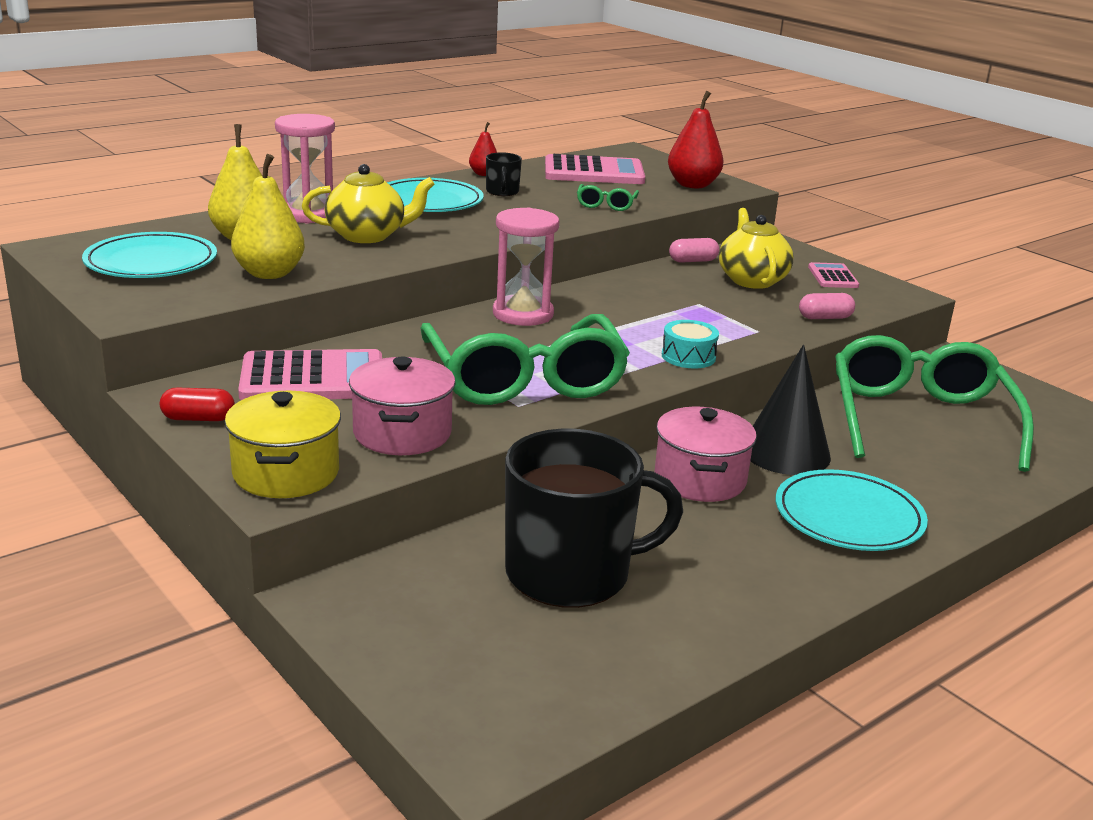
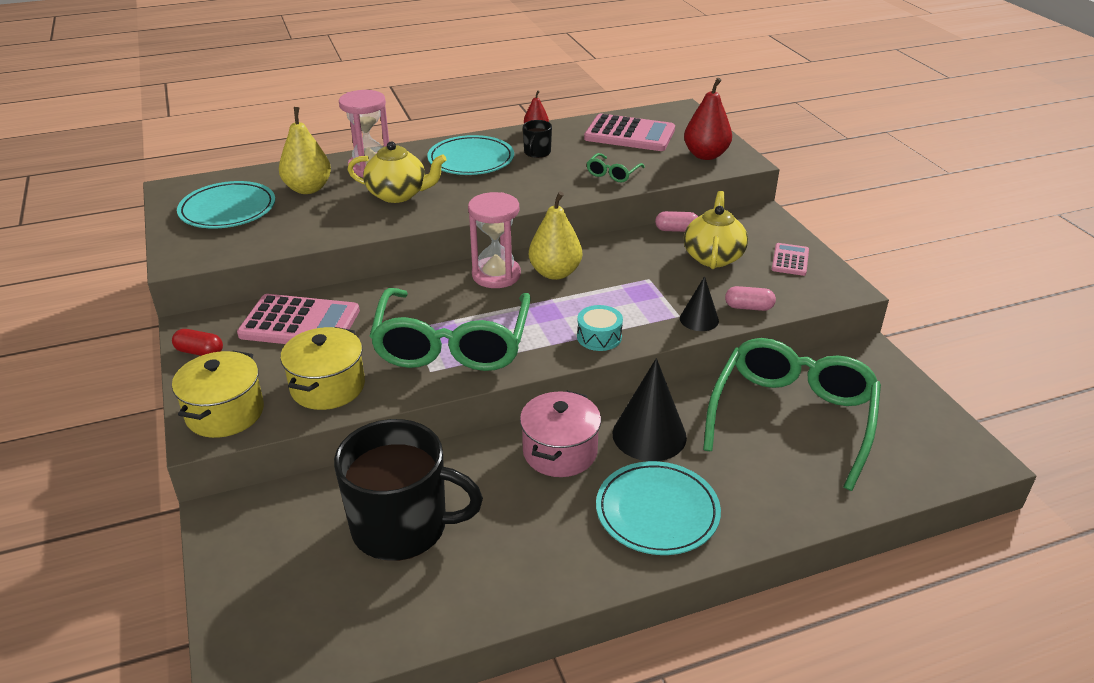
camera: 20 degrees right, 10 degrees up
(269, 273) = (301, 229): yellow pear -> yellow pear (555, 273)
(402, 433) = (328, 387): pink pot -> yellow pot
(782, 332) = (699, 319): none -> black cone

